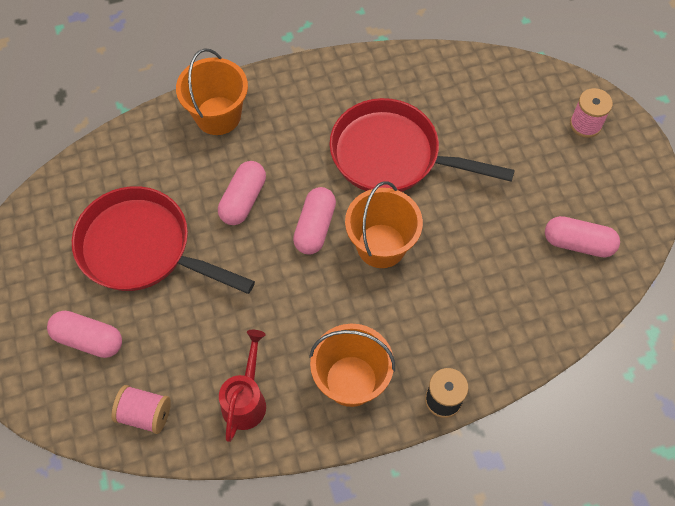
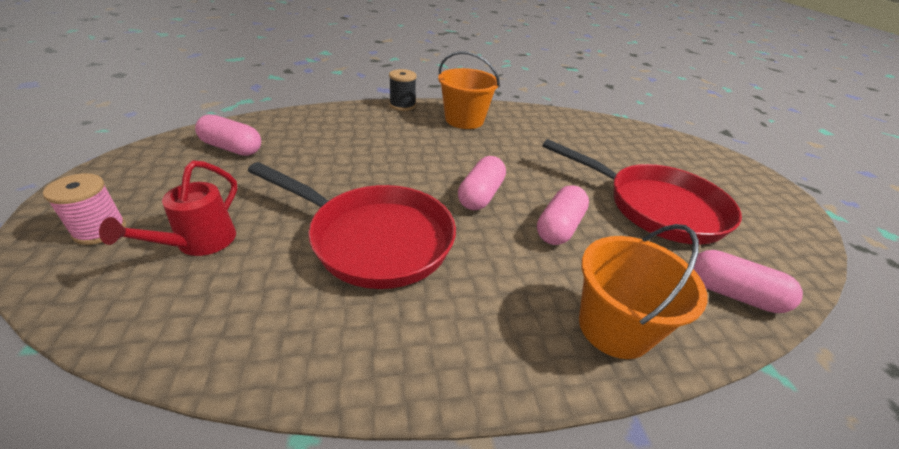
camera: 175 degrees left, 25 degrees down
(88, 339) = (673, 164): pink capsule -> pink capsule (732, 294)
(145, 414) = (610, 129): pink spool -> none
(246, 399) = (540, 124): red watering can -> red watering can (199, 243)
(381, 246) = (417, 174): orange bucket -> none

